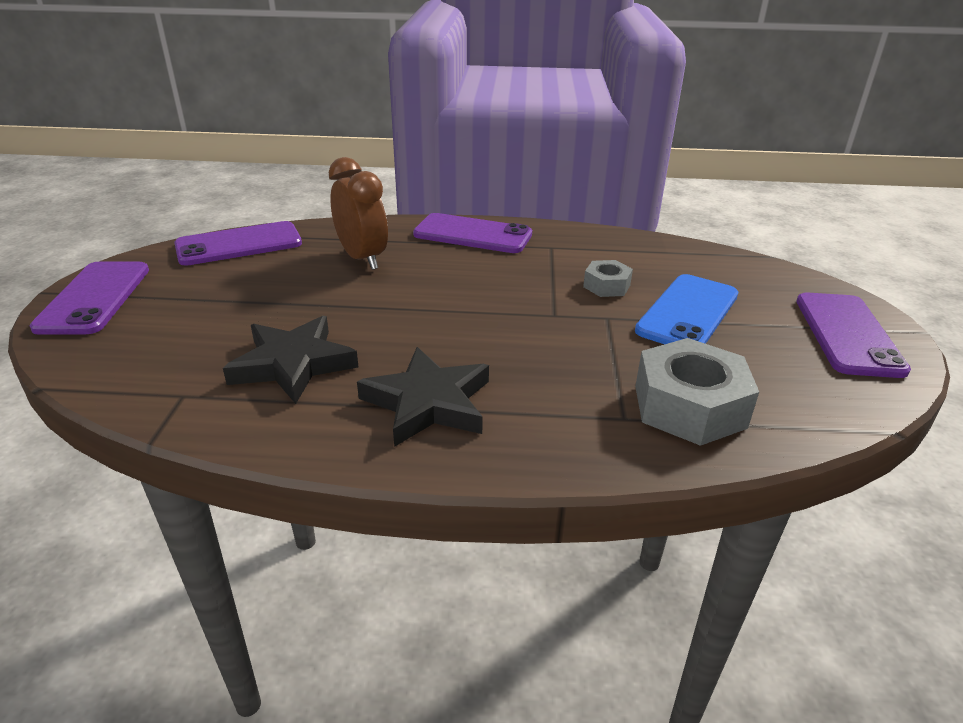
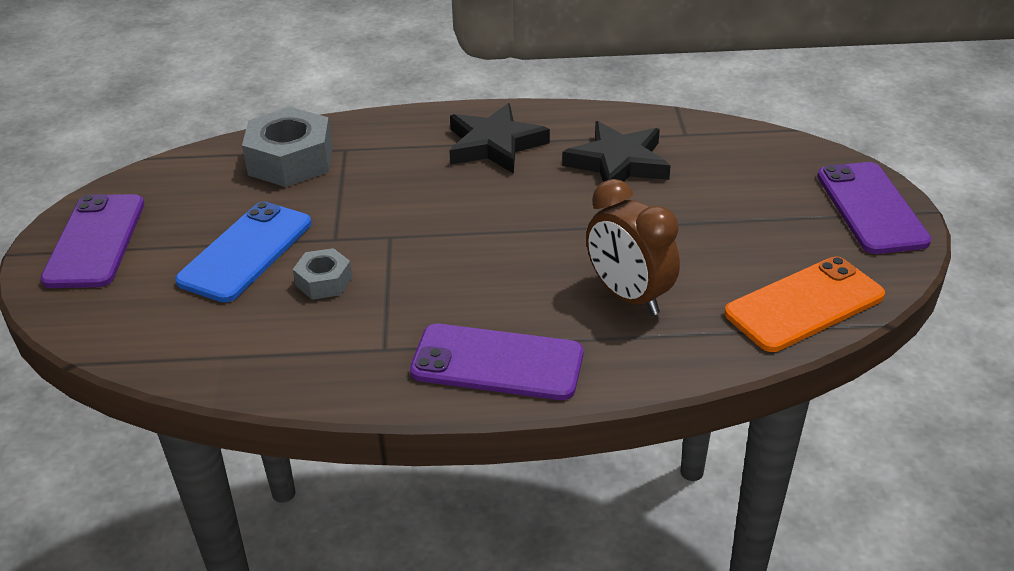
camera: 175 degrees right, 5 degrees up
(239, 244) = (804, 304): purple phone -> orange phone

